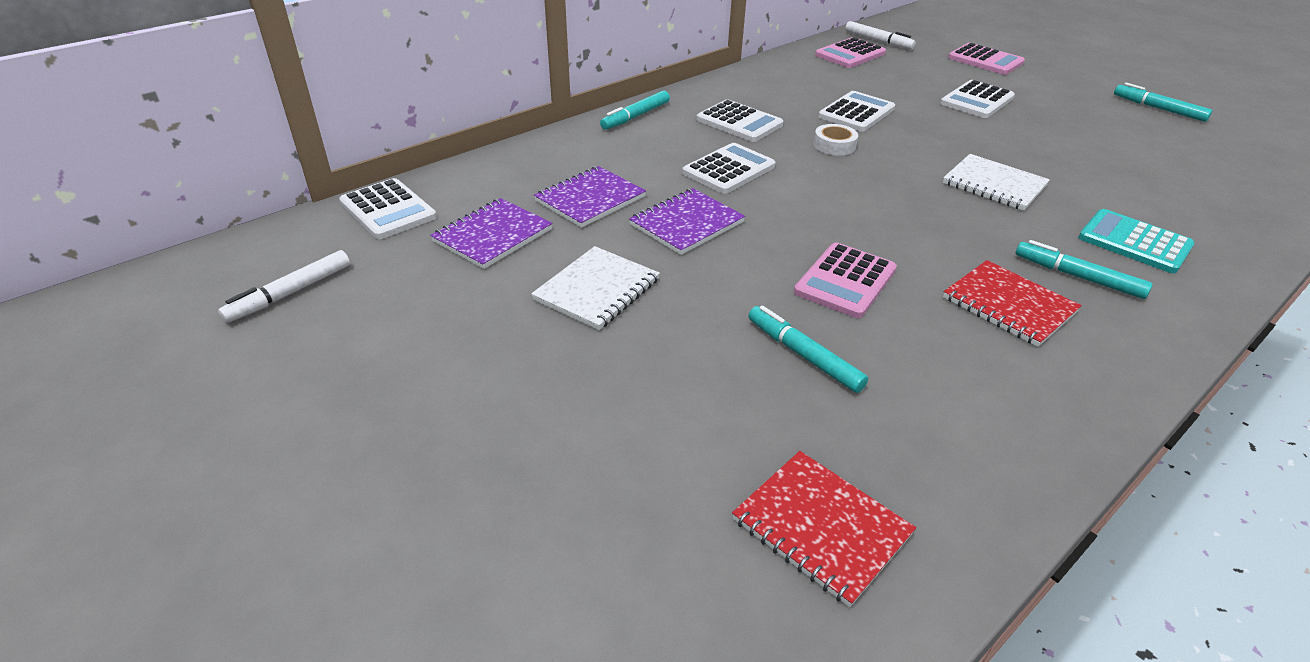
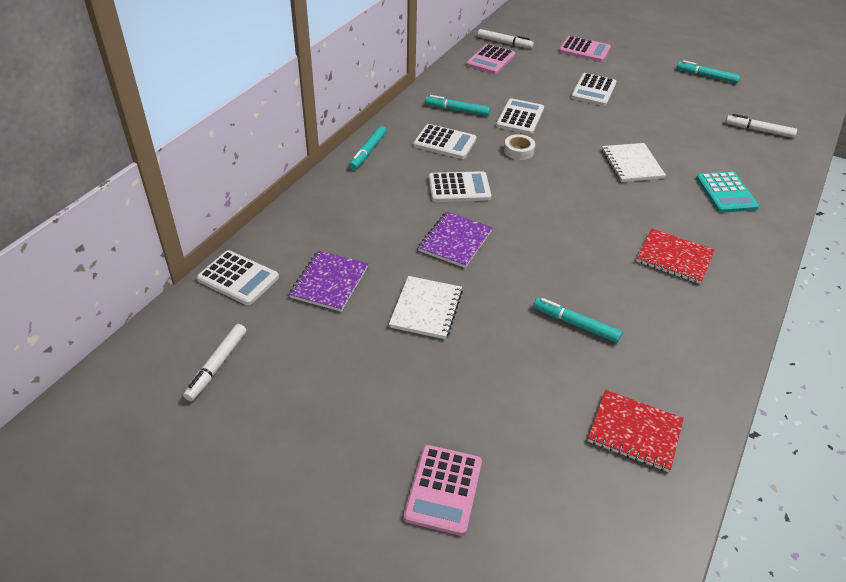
camera: 20 degrees left, 5 degrees up
(590, 199) = (378, 235): purple notebook -> none
(728, 169) = (459, 188): white calculator -> white calculator turned 60 degrees clockwise
(845, 281) = (575, 263): pink calculator -> pink calculator (443, 489)
(994, 185) = (631, 164): white notebook -> white notebook turned 60 degrees clockwise
(1078, 277) = (704, 227): turquoise marker -> turquoise marker (457, 110)
(1134, 242) = (726, 193): turquoise calculator -> turquoise calculator turned 120 degrees counterclockwise
(1222, 179) = (759, 130): none -> white marker

